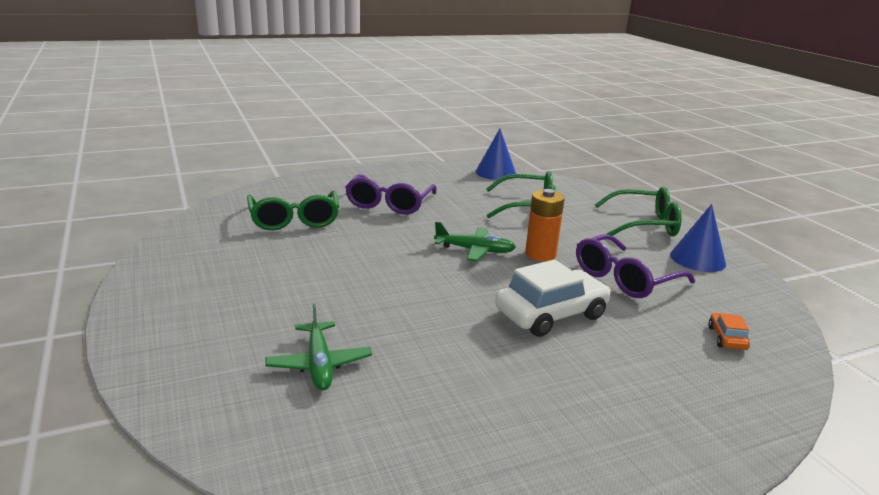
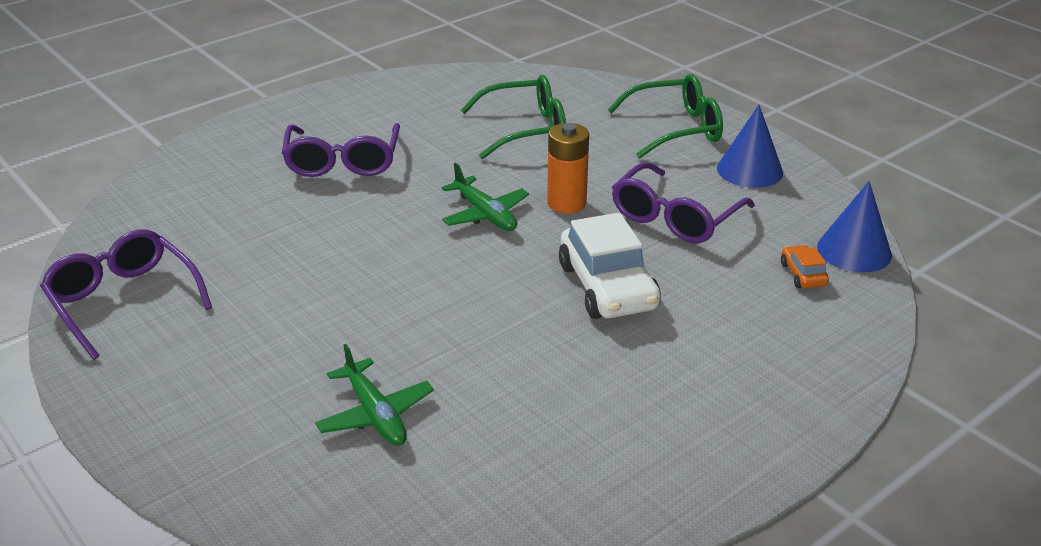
camera: 15 degrees left, 10 degrees up
(190, 254) = (124, 301): none -> purple glasses
(294, 219) = (229, 215): green glasses -> none
(475, 250) = (485, 214): green plane -> green plane turned 60 degrees clockwise
(495, 172) = (461, 77): blue cone -> blue cone (854, 250)
(551, 314) = (607, 287): white car -> white car turned 120 degrees clockwise

